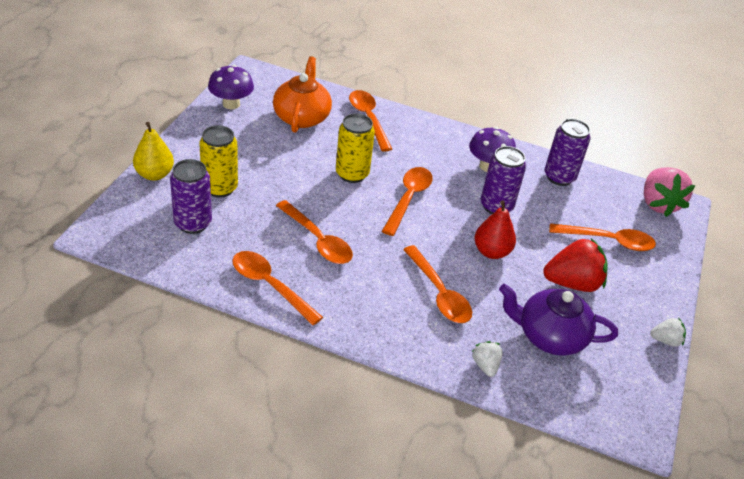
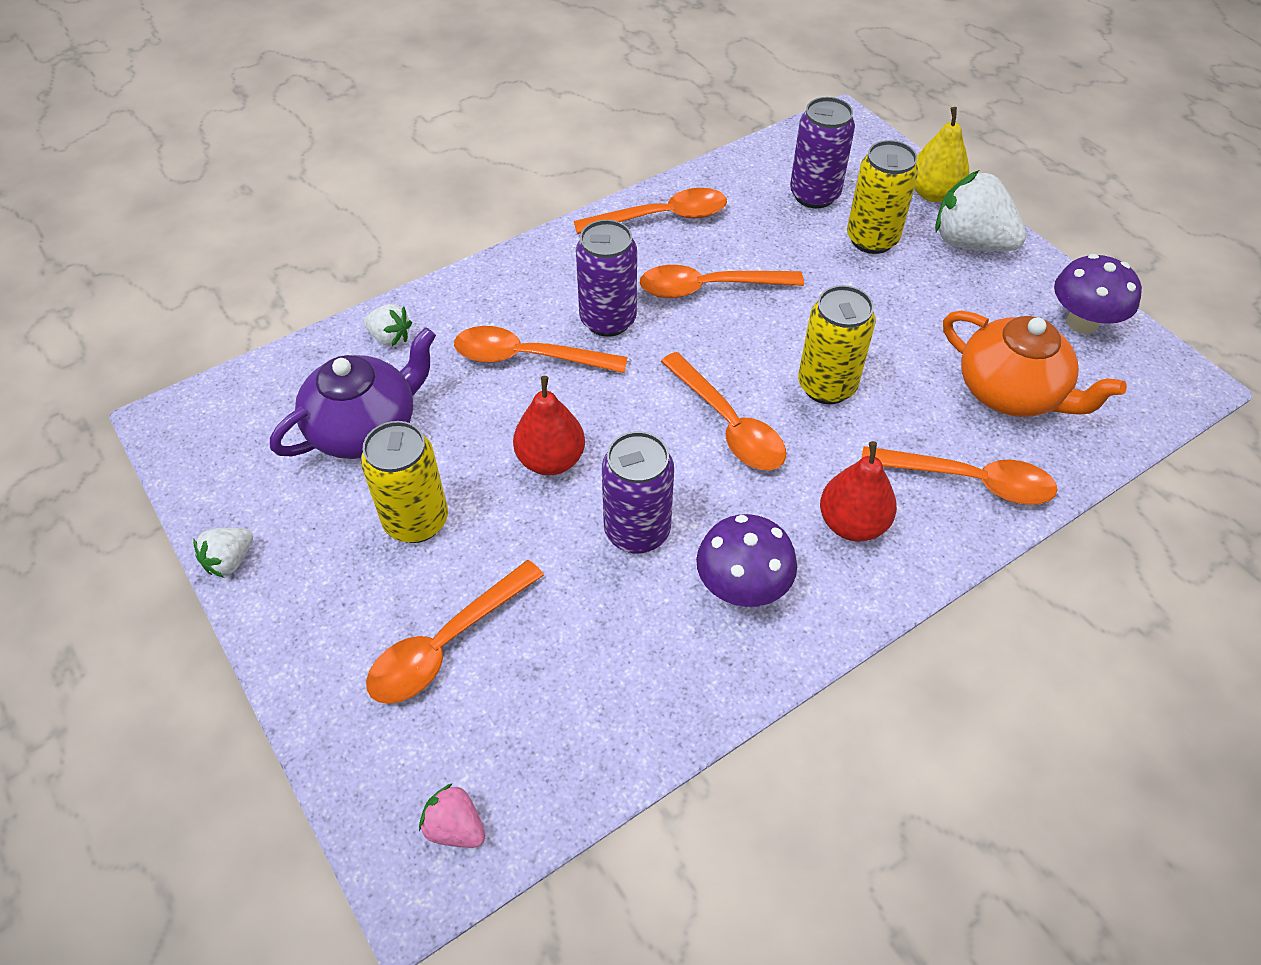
camera: 130 degrees right, 10 degrees up
(193, 151) = (970, 242): none -> white strawberry
(425, 145) = (852, 524): none -> red pear
(559, 177) = (644, 691): purple can -> purple can (608, 320)
(572, 283) = (416, 521): red strawberry -> yellow can
(658, 204) = (455, 827): pink strawberry -> pink strawberry, size x0.51

